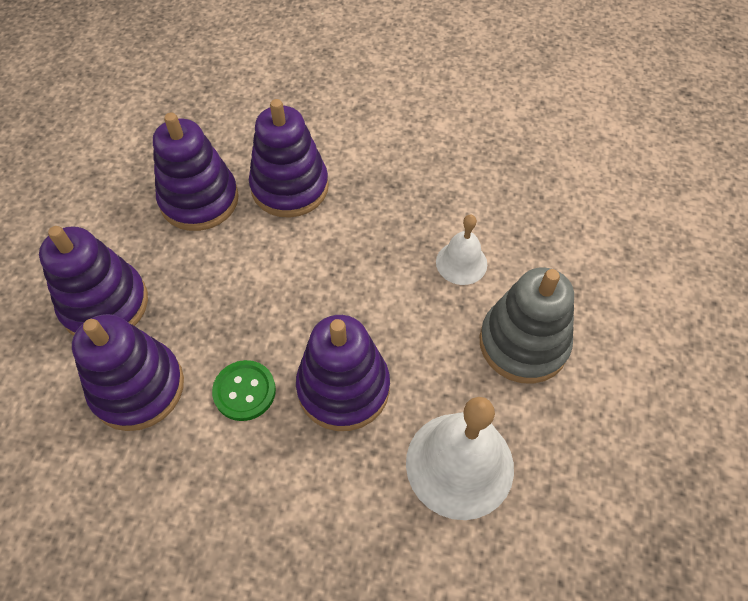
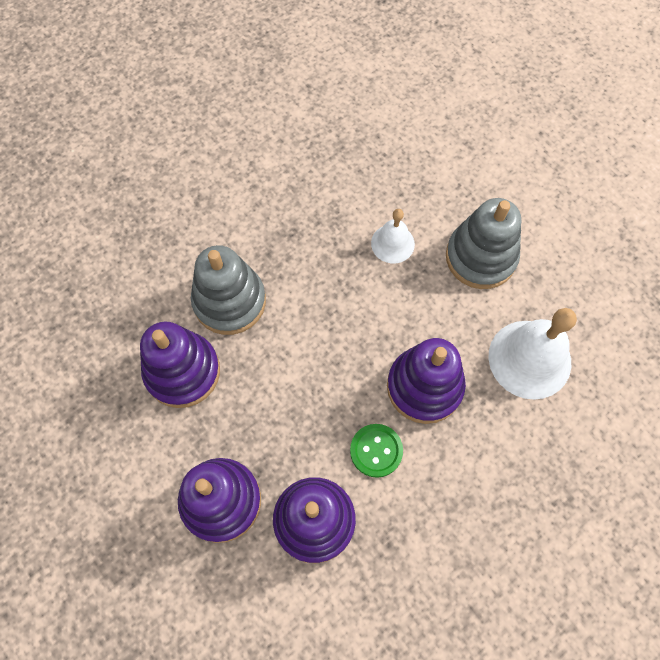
camera: 50 degrees left, 10 degrees up
(290, 187) = (229, 301): purple stacking toy -> grey stacking toy

